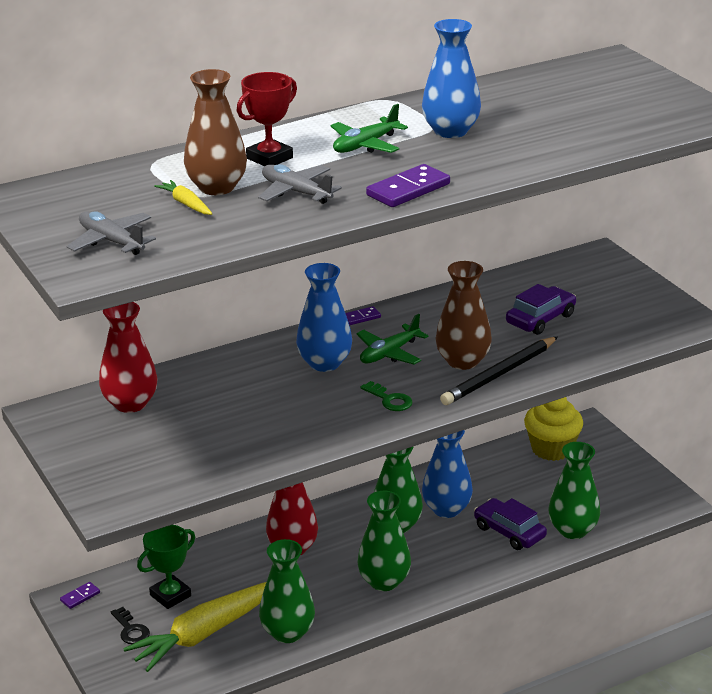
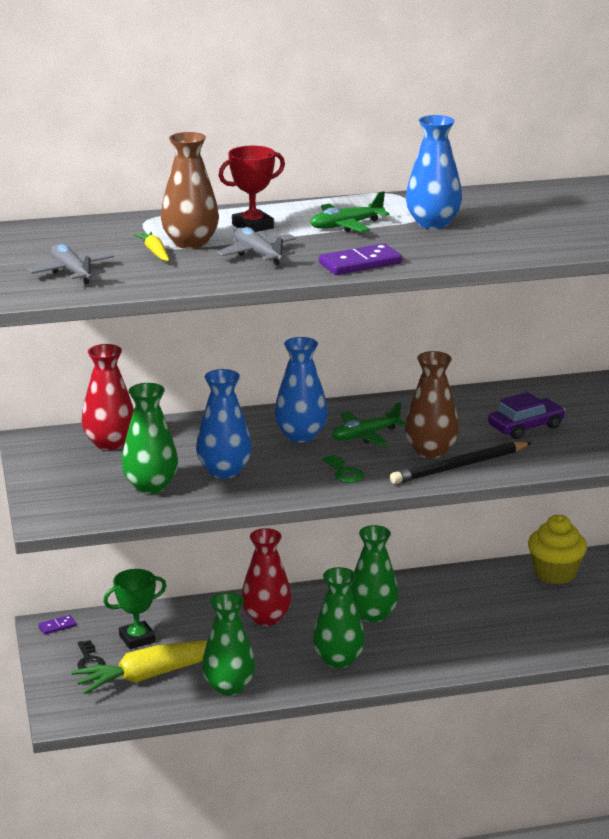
camera: 15 degrees right, 5 degrees down
(361, 317) = (355, 403): purple domino -> none
(446, 509) = (427, 609): blue vase -> blue vase (224, 471)
(509, 532) = (478, 637): purple car -> none
(572, 530) = (542, 646): green vase -> green vase (151, 486)

